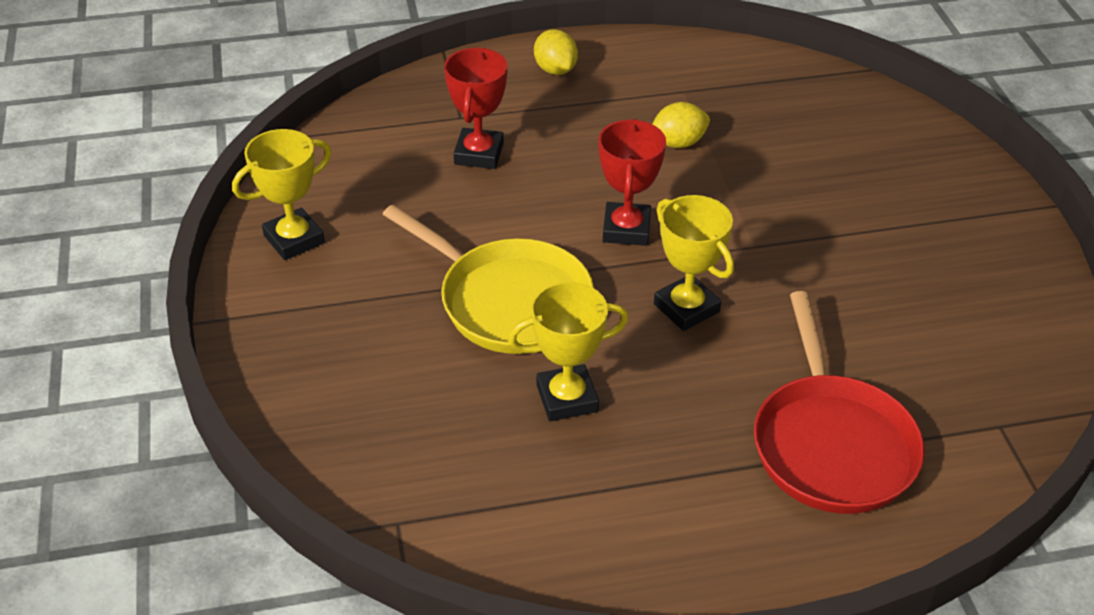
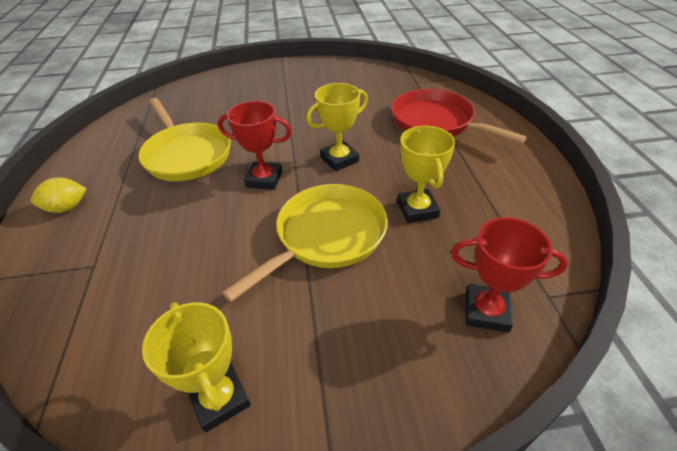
camera: 85 degrees left, 0 degrees up
(479, 154) = (150, 253): red trophy -> red trophy (486, 311)
(678, 143) = (186, 155): yellow lemon -> yellow pan
(831, 444) = (436, 122): red pan -> red pan turned 135 degrees counterclockwise

